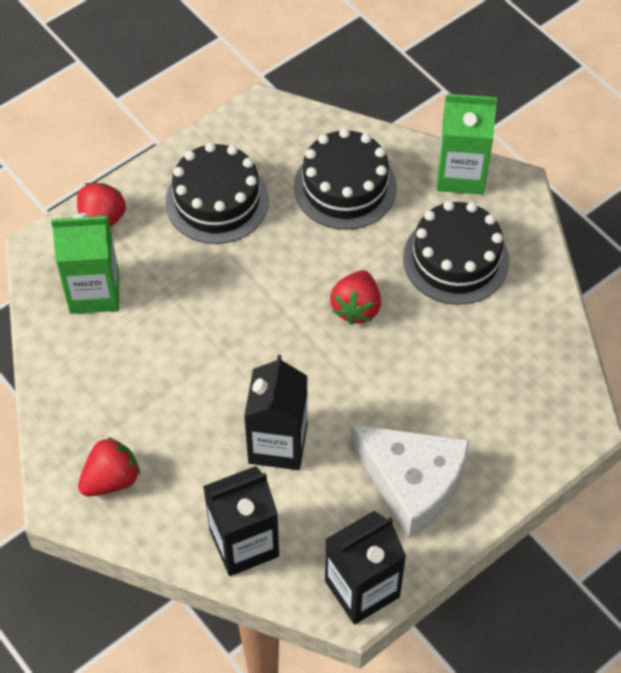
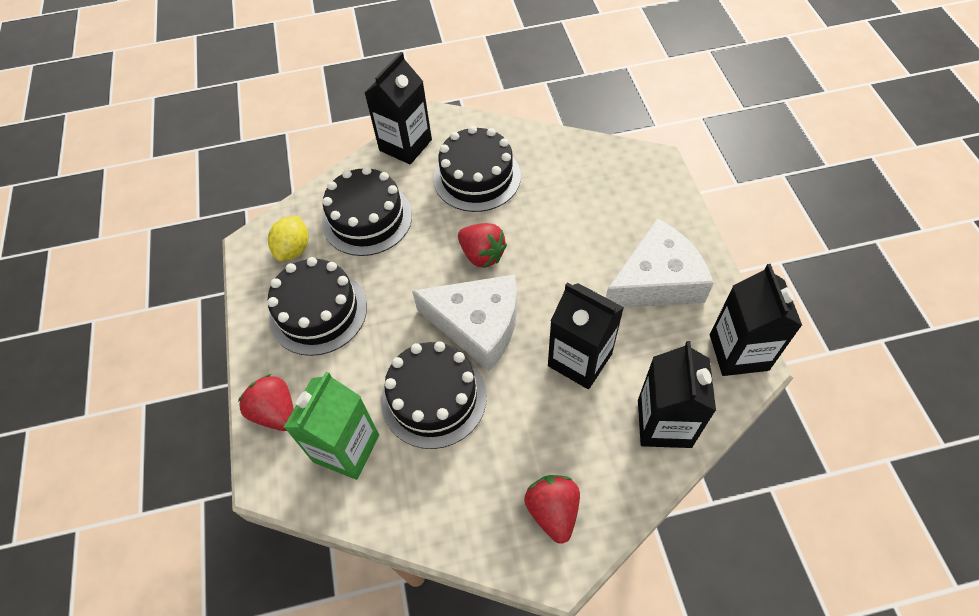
camera: 60 degrees left, 0 degrees up
(175, 337) = (433, 398): none -> black cake
(271, 339) = (477, 325): none -> white cheese
(274, 145) = (293, 249): none -> yellow lemon
(461, 174) = (405, 145): green carton -> black carton

